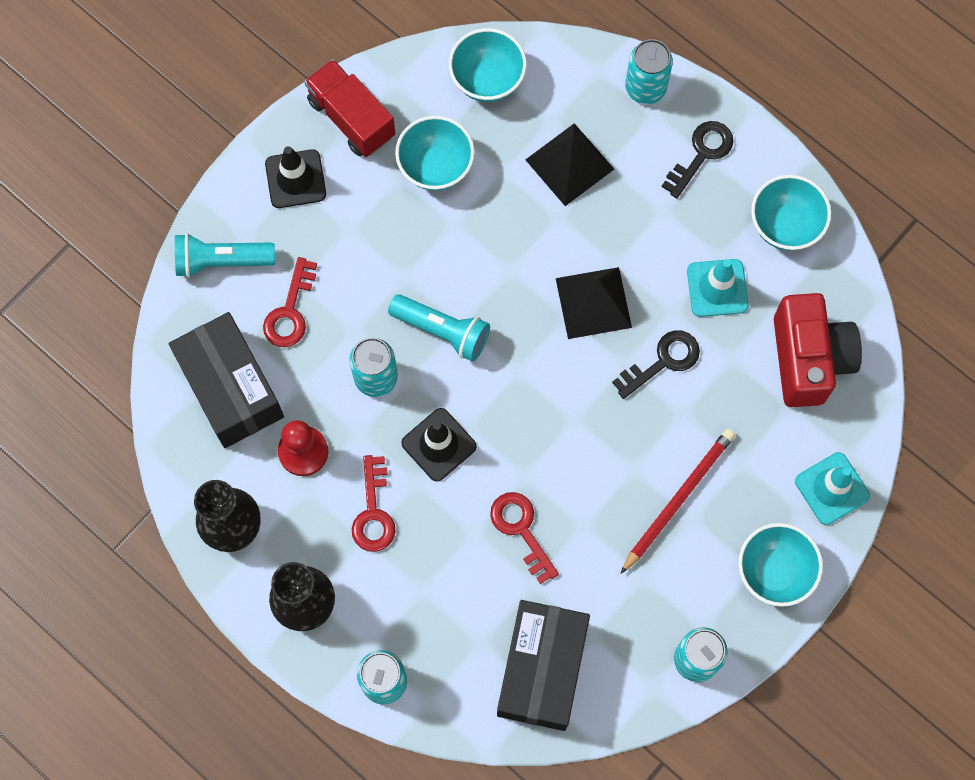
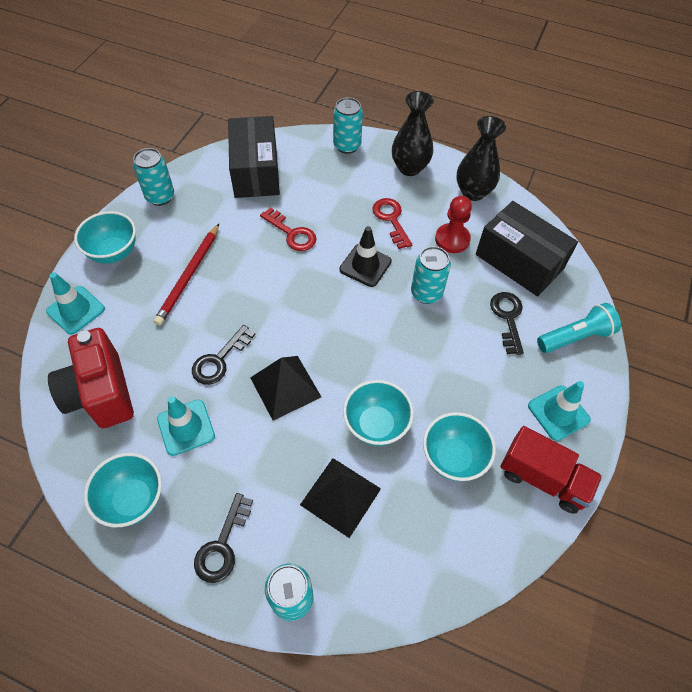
camera: 160 degrees right, 15 degrees down
(290, 311) = (507, 318): red key -> black key
(295, 179) = (558, 413): black traffic cone -> turquoise traffic cone
(442, 331) = (393, 335): turquoise flashlight -> none
(487, 80) = (443, 555): turquoise bowl -> turquoise bowl (376, 425)

